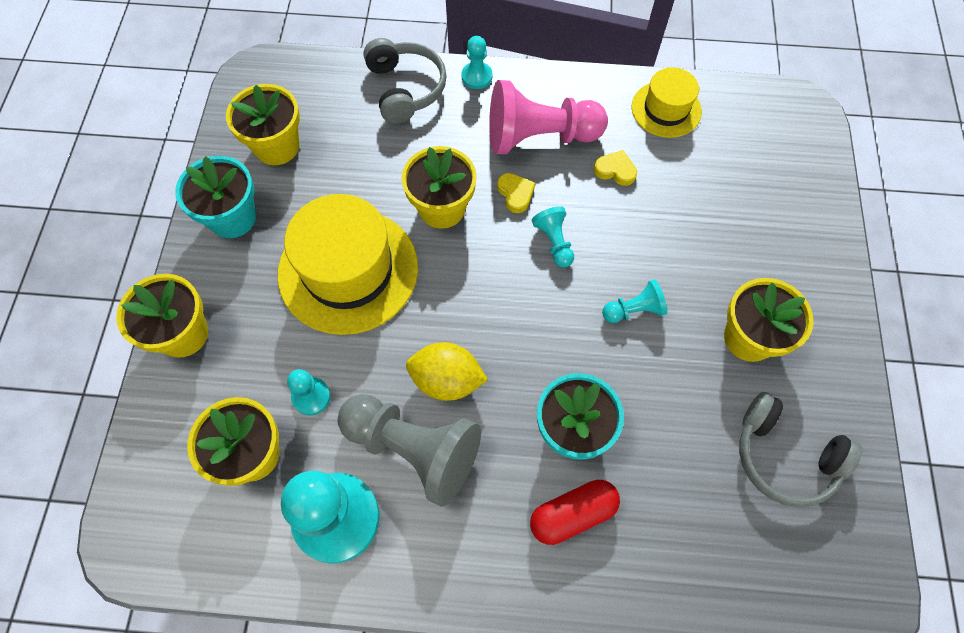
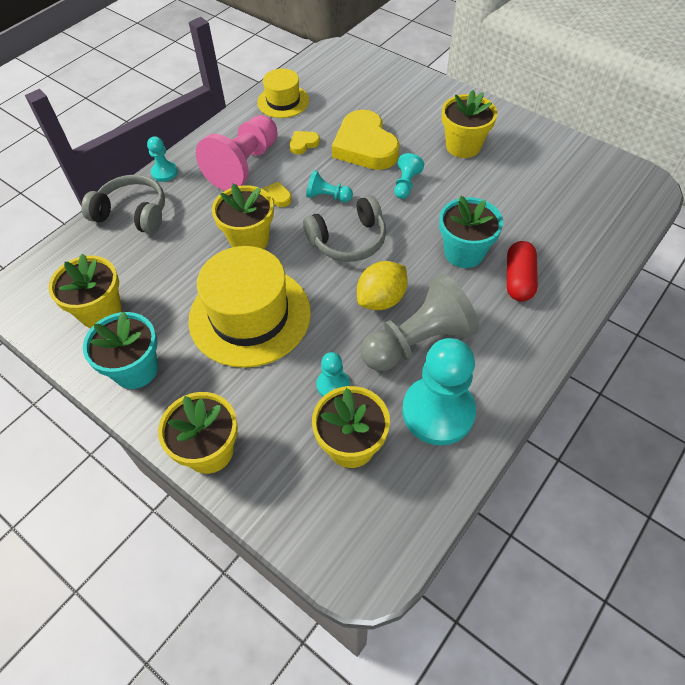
camera: 55 degrees left, 10 degrees down
(661, 233) = (365, 146): none -> yellow heart
(784, 456) = (544, 170): grey headphones -> grey headphones (348, 240)

